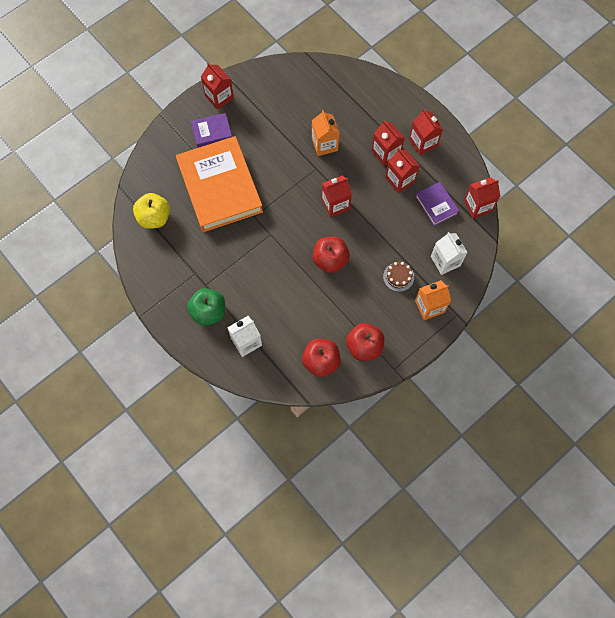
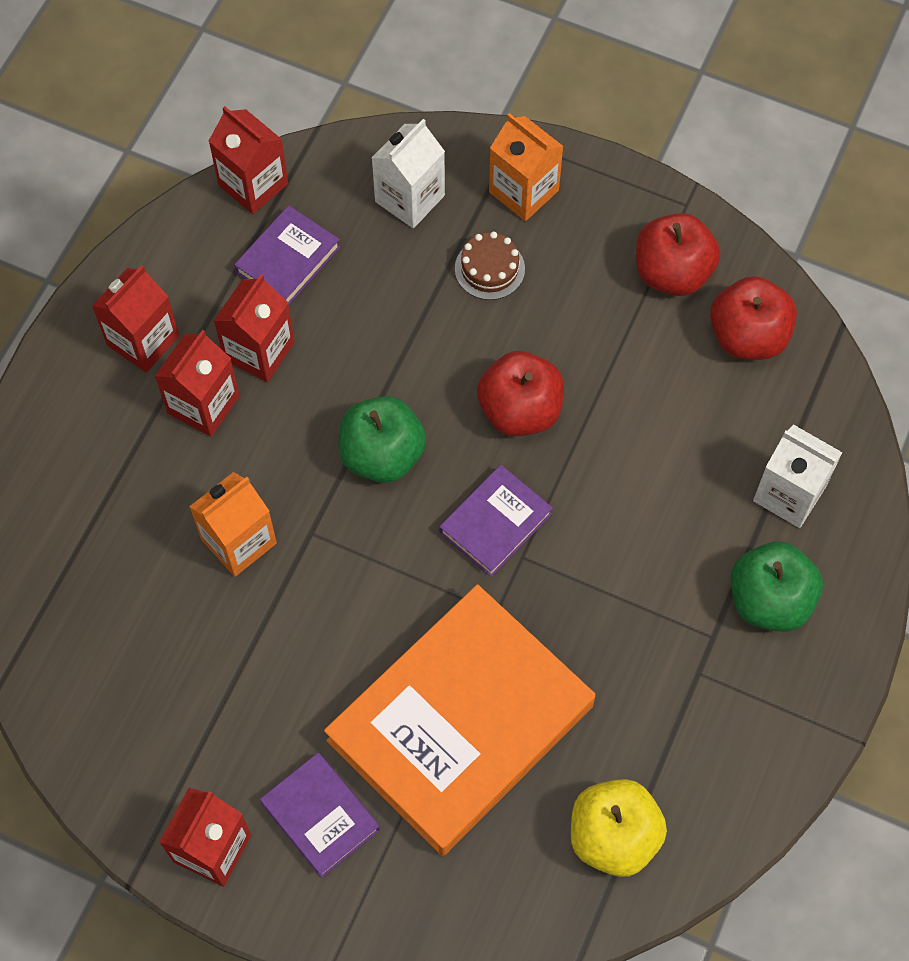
camera: 115 degrees left, 5 degrees down
(288, 231) = (495, 523): none -> purple book
(335, 204) = (382, 455): red carton -> green apple

